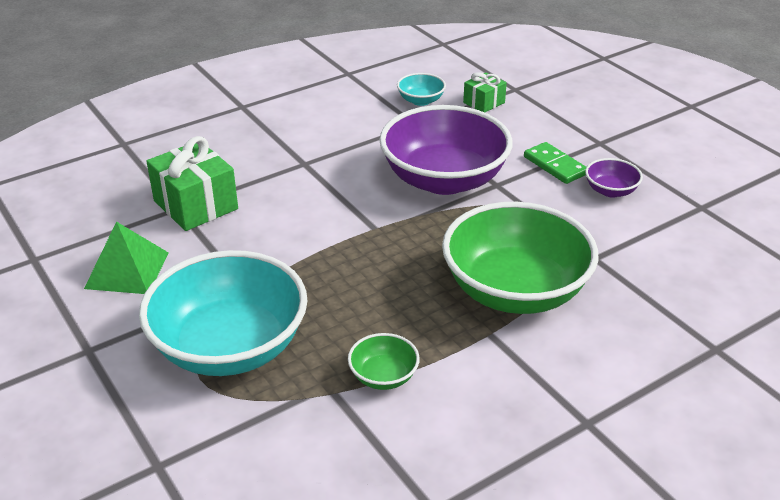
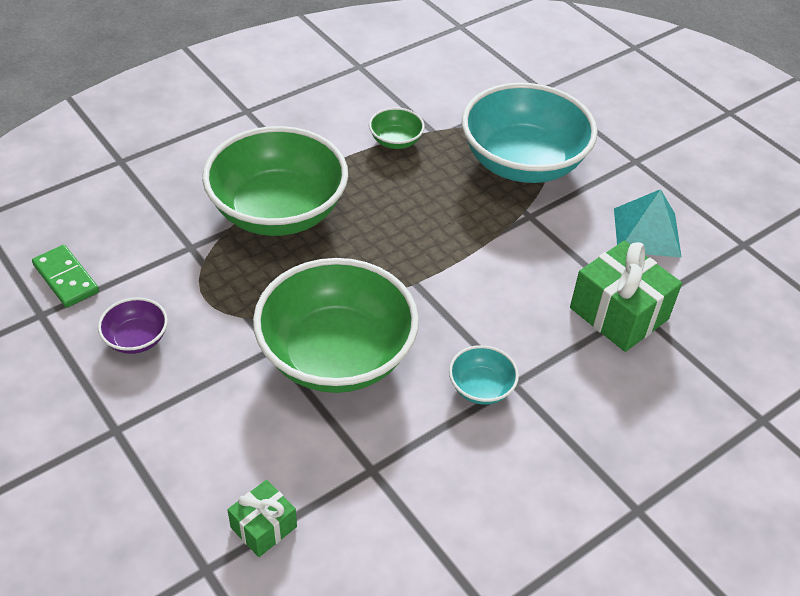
camera: 175 degrees right, 10 degrees up
(127, 270) = (647, 232): green pyramid -> turquoise pyramid
(421, 100) = (364, 531): turquoise bowl -> turquoise bowl (481, 388)
(444, 180) = (336, 355): purple bowl -> green bowl
(555, 165) = (191, 382): green domino -> green domino (66, 278)

